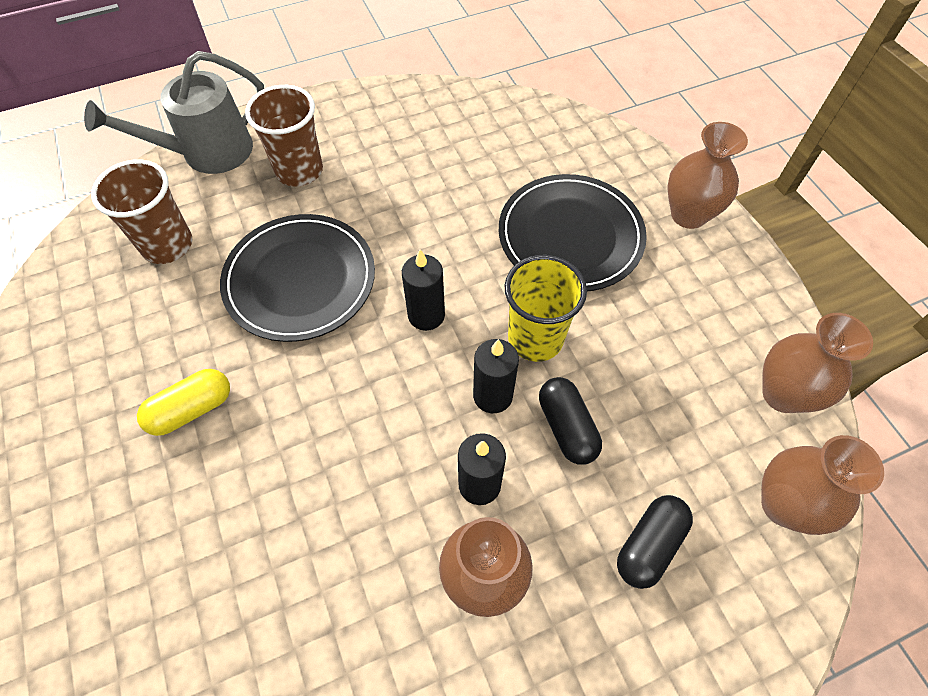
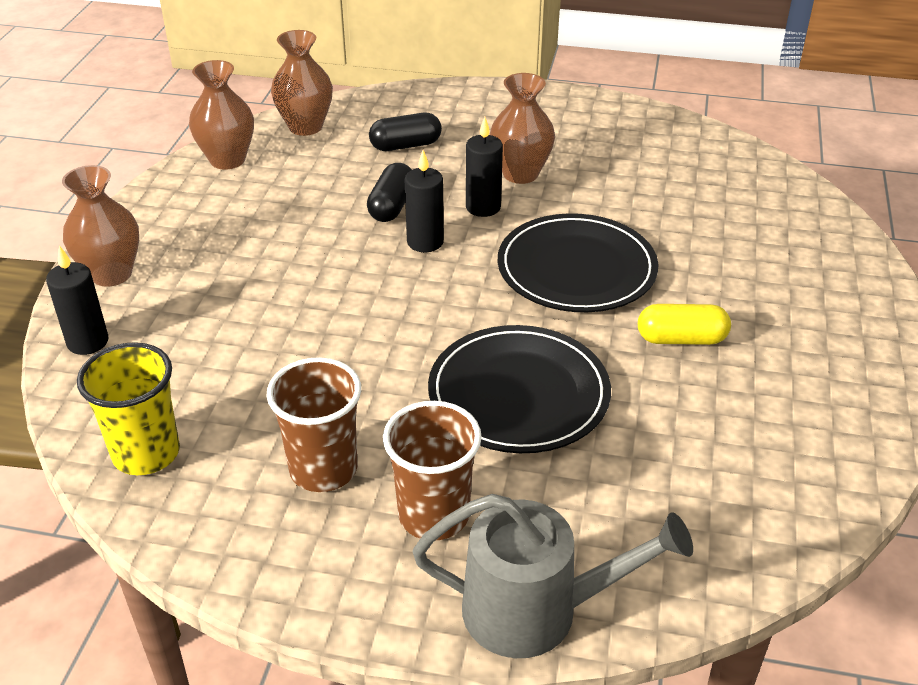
camera: 145 degrees left, 20 degrees down
(167, 245) = (646, 501): brown cup -> brown cup (323, 469)
(426, 315) = (425, 311): black candle -> black candle (88, 342)
(535, 338) = (353, 257): yellow cup -> yellow cup (146, 453)
(570, 236) = (231, 308): black plate -> black plate (576, 268)

